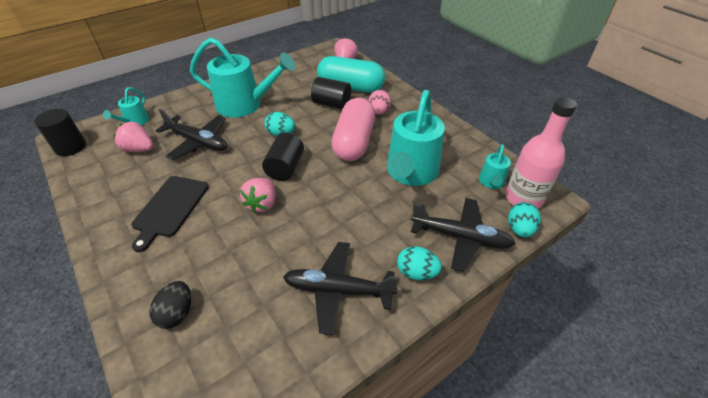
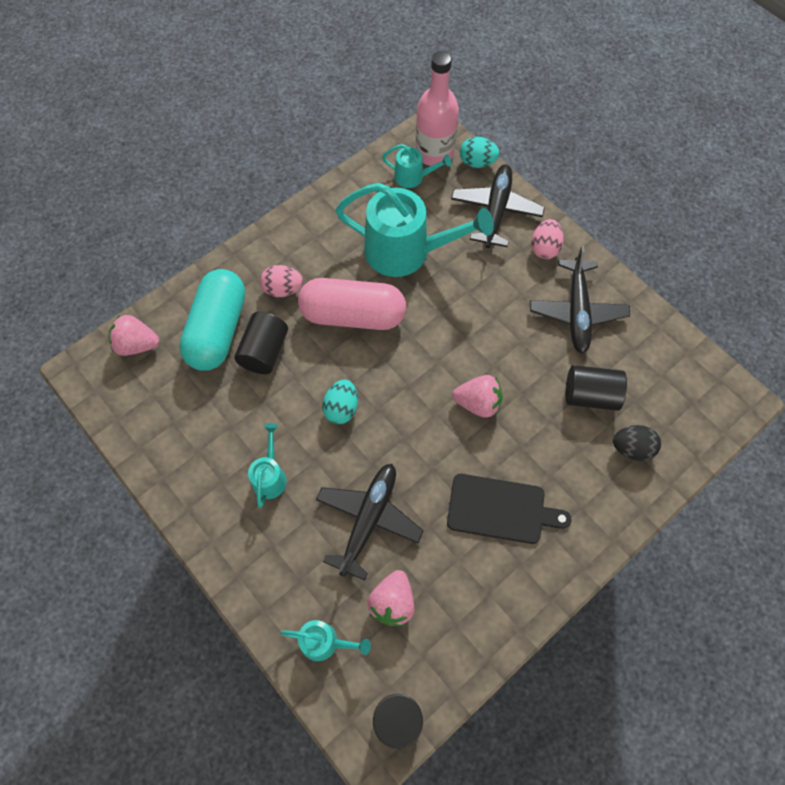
camera: 95 degrees left, 20 degrees up
(246, 105) = (270, 476): turquoise watering can -> turquoise watering can, size x0.48
(285, 168) = (412, 389): black cylinder -> black cylinder (590, 395)
(416, 272) = (544, 248): turquoise egg -> pink egg

